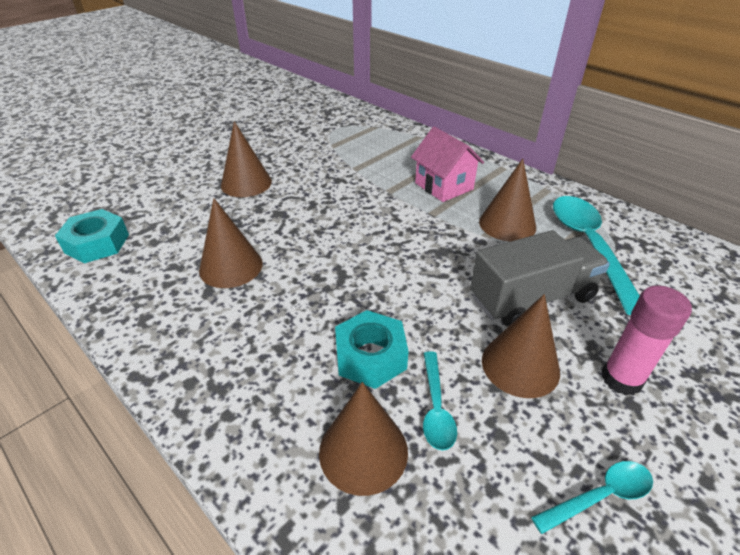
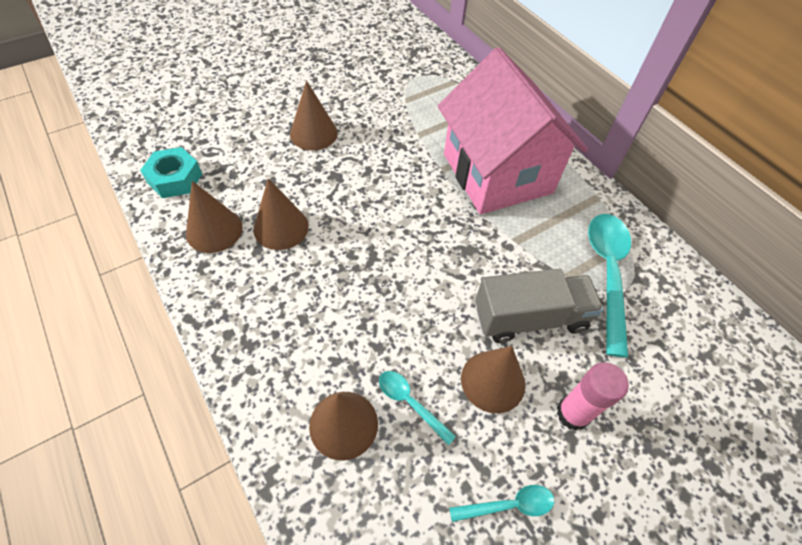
camera: 10 degrees right, 15 degrees up
(370, 356) = (373, 344): turquoise nut -> none
(436, 408) = (410, 402): turquoise spoon -> turquoise spoon turned 120 degrees clockwise
(444, 186) = (497, 173): pink house -> pink house, size x2.05
(507, 224) = (540, 232): brown cone -> brown cone (214, 230)

